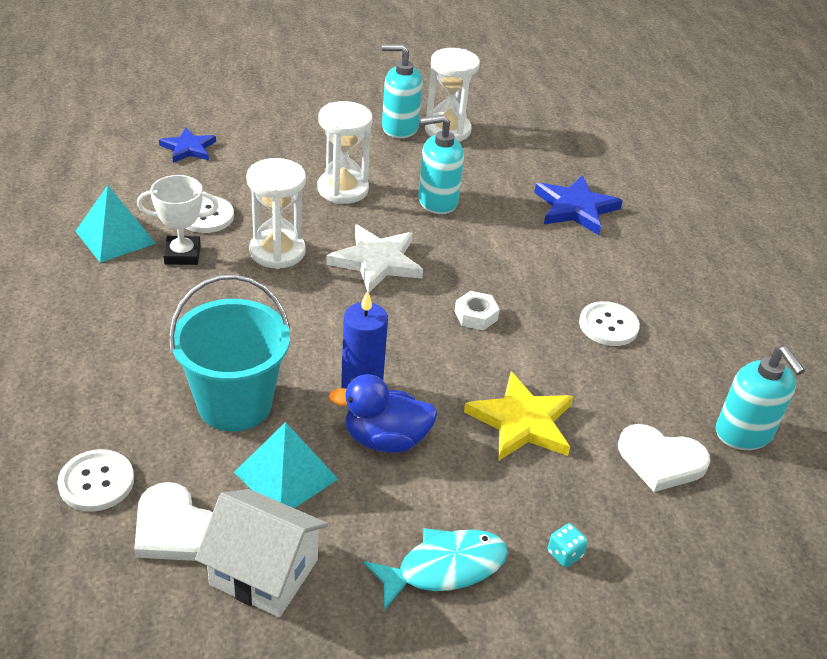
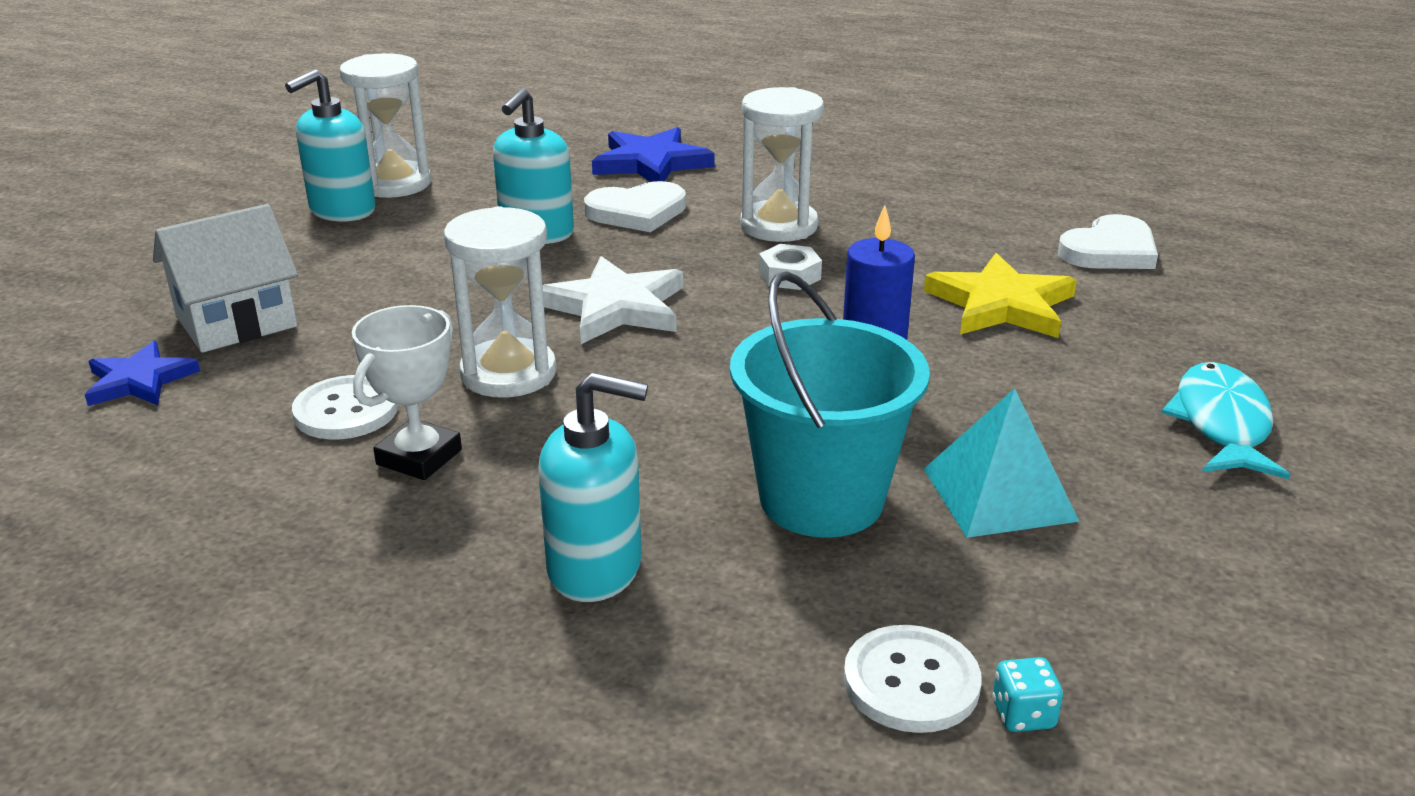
camera: 55 degrees left, 10 degrees down
(115, 237) = (290, 513): turquoise pyramid -> none
(175, 528) = (1058, 622): white heart -> white heart (637, 212)
(264, 572) = (1179, 562): white house -> white house (236, 321)
(343, 189) = (426, 286): white hourglass -> white hourglass (778, 226)
(385, 439) = (975, 400): blue duck -> none
(564, 554) = (1227, 344): turquoise dice -> turquoise dice (1023, 715)
(608, 325) = (875, 210): white button -> none
(744, 433) = (1093, 200): turquoise soap dispenser -> turquoise soap dispenser (595, 568)

